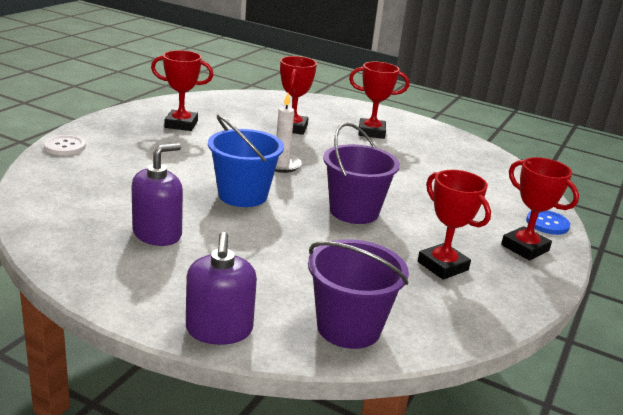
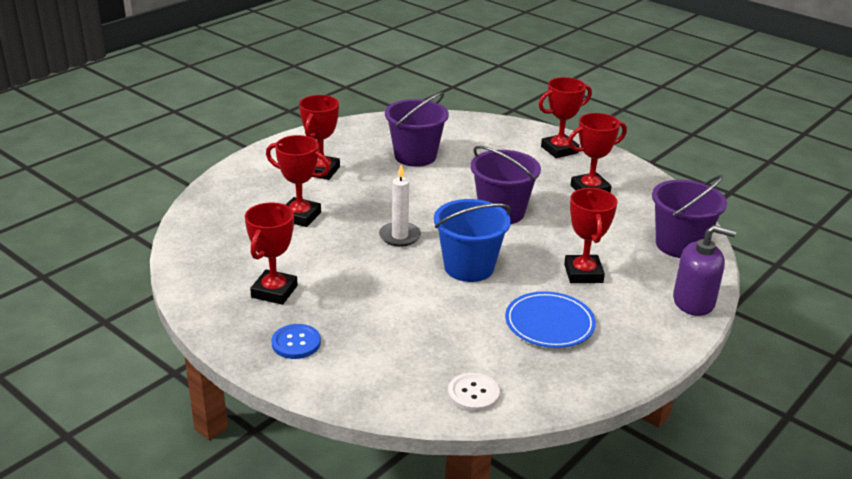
camera: 75 degrees left, 5 degrees up
(65, 147) = (332, 385): white button -> white button (473, 394)
(157, 234) = (549, 323): purple soap dispenser -> blue plate
(254, 255) = (583, 273): none -> red trophy
(433, 169) = (415, 156): none -> purple bucket
(547, 223) = (520, 130): blue button -> blue button (296, 343)

